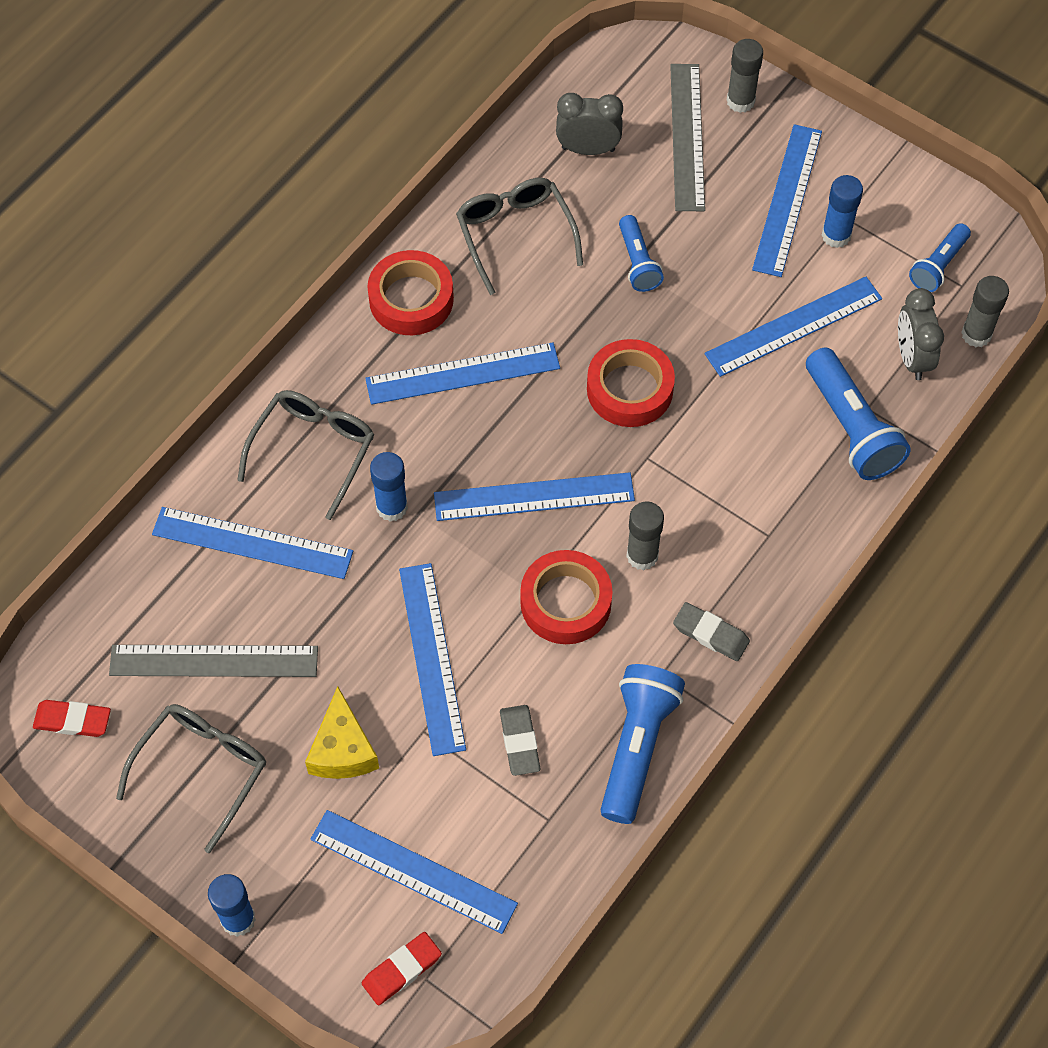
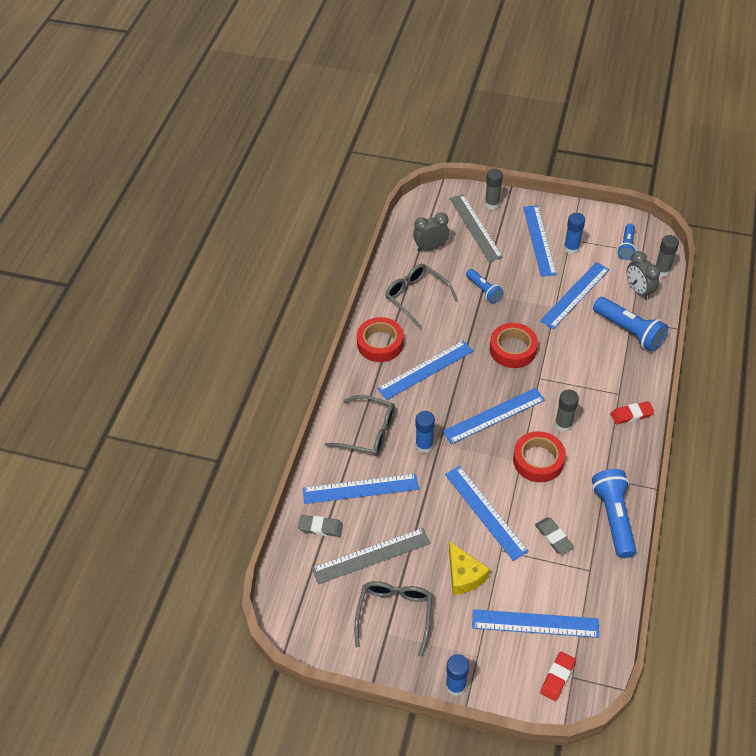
camera: 20 degrees left, 10 degrees down
(73, 720) = (309, 615): red eraser -> red eraser (631, 414)
(313, 450) = (368, 432): grey glasses -> grey glasses turned 105 degrees clockwise
(711, 634) = (618, 450): grey eraser -> grey eraser (320, 527)

